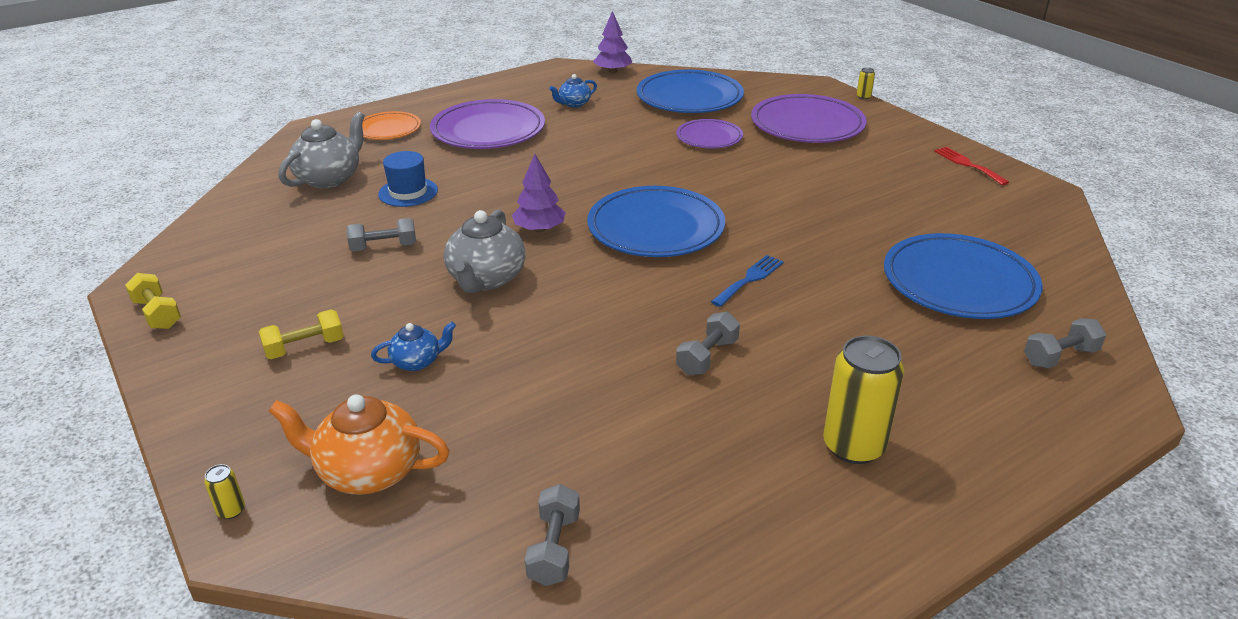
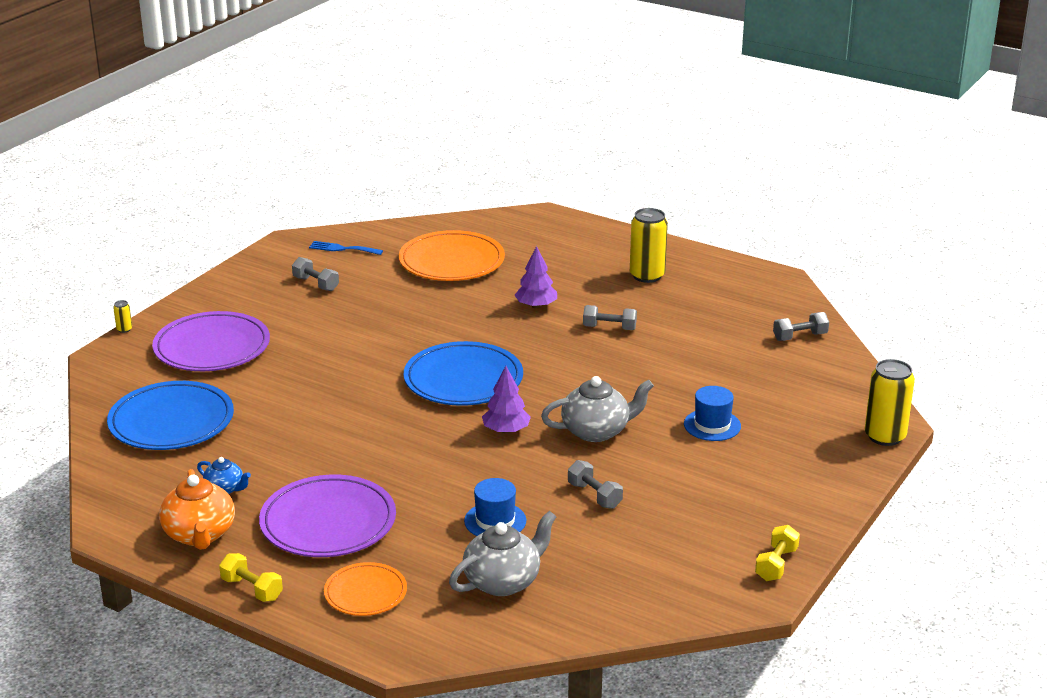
camera: 115 degrees left, 5 degrees down
(231, 510) = (885, 436): yellow can -> yellow can, size x2.41
(305, 347) = (743, 475): yellow dumbbell -> yellow dumbbell (252, 589)
(329, 178) = (503, 581): grey teapot -> grey teapot turned 135 degrees clockwise
(368, 471) = (813, 405): orange teapot -> orange teapot (199, 535)
(417, 362) = (712, 425): blue teapot -> blue hat
(612, 71) = (110, 489): purple tree -> purple tree (536, 306)
(709, 137) = (271, 391): purple plate -> none
(749, 279) = (507, 330): blue fork -> blue fork (342, 249)
(959, 282) = (451, 262): blue plate -> orange plate
(967, 164) = (259, 271): red fork -> none
(1060, 357) = (512, 230): grey dumbbell -> grey dumbbell (316, 284)

